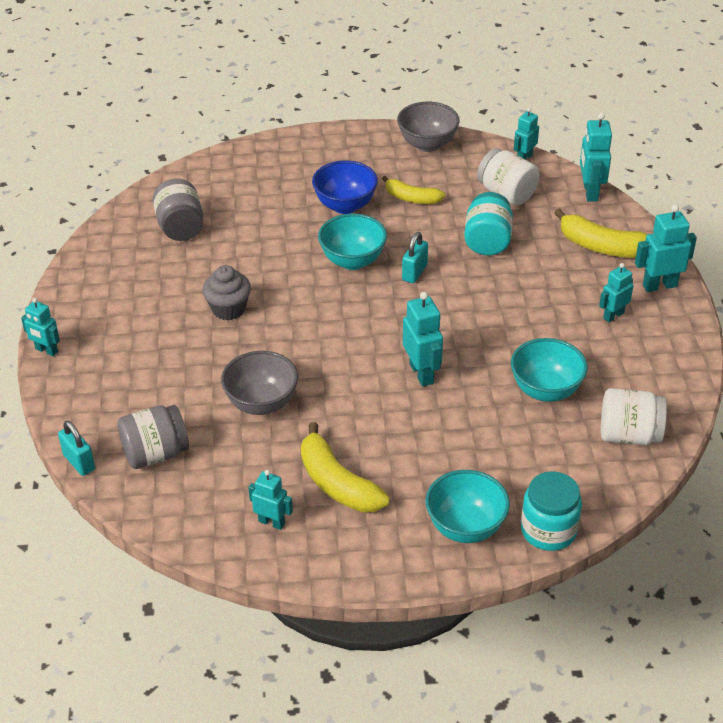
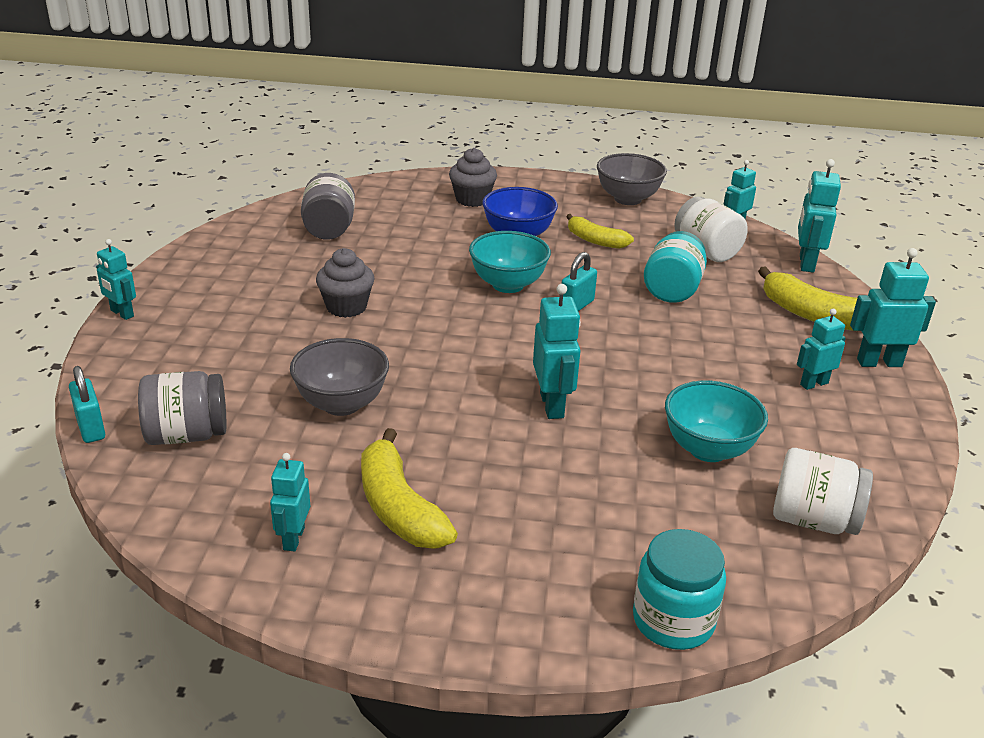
camera: 10 degrees right, 10 degrees down
(271, 522) = (293, 538): turquoise robot -> turquoise robot turned 120 degrees counterclockwise
(292, 169) = (472, 199): none -> grey cupcake
(465, 527) = (554, 594): turquoise bowl -> none

